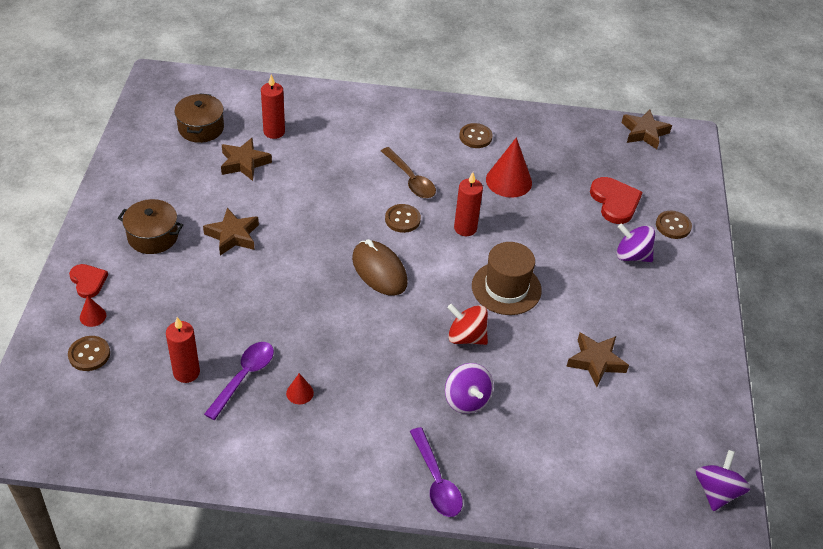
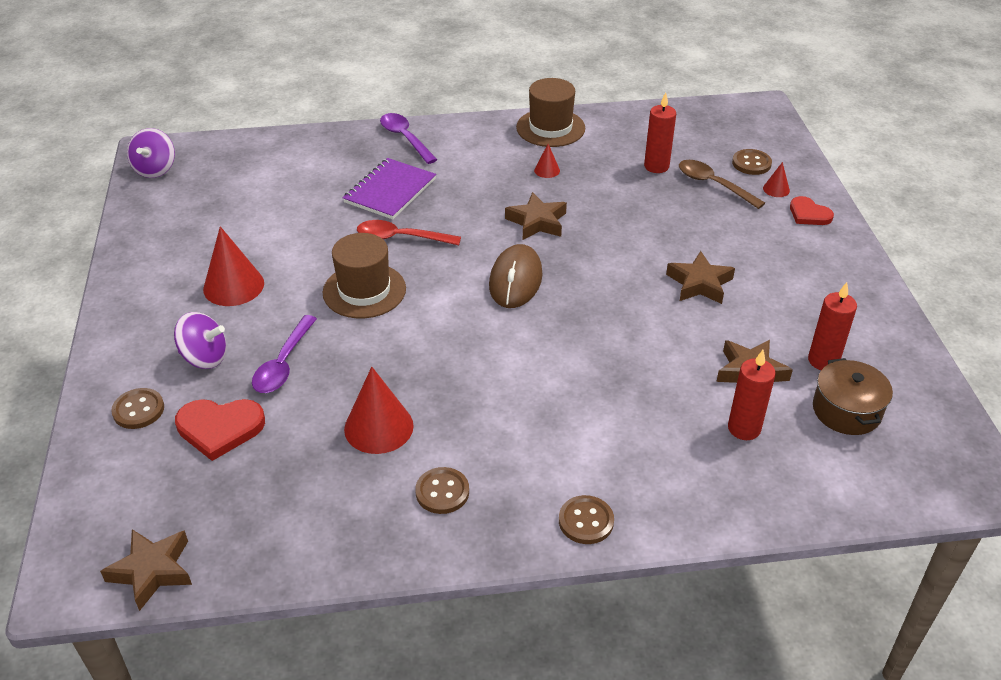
camera: 170 degrees right, 5 degrees down
(153, 236) = (784, 265): brown pot -> none
(244, 377) = (603, 172): purple spoon -> purple spoon (283, 363)
(267, 460) = (550, 128): none -> brown hat
(379, 271) = (515, 280): brown mouse -> brown mouse turned 60 degrees clockwise
(402, 219) = (510, 342): brown button -> brown button (586, 521)
(410, 179) = (519, 398): brown spoon -> brown spoon (713, 185)
(465, 228) = (427, 348): red candle -> red candle (823, 361)
(466, 337) = (401, 238): red spinning top -> red spoon
(466, 400) = (390, 191): purple spinning top -> purple notebook
(596, 362) = (260, 241): brown star -> brown star (537, 222)
(615, 202) = (220, 428): red heart -> red heart turned 60 degrees counterclockwise
(616, 317) = (233, 286): none -> red cone

